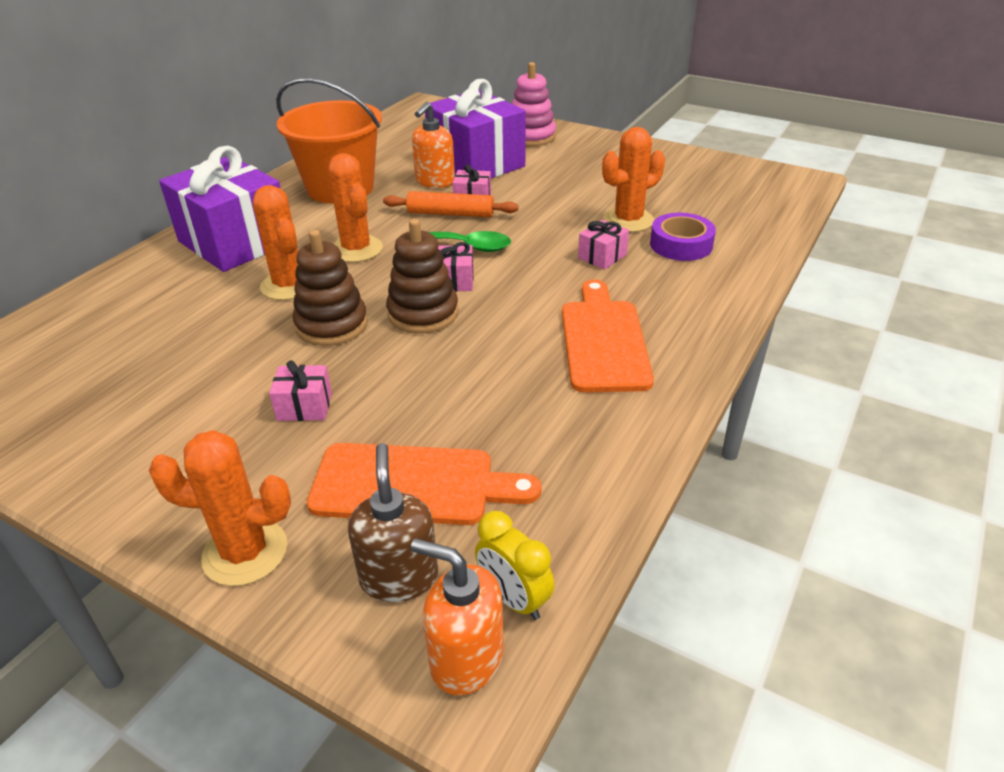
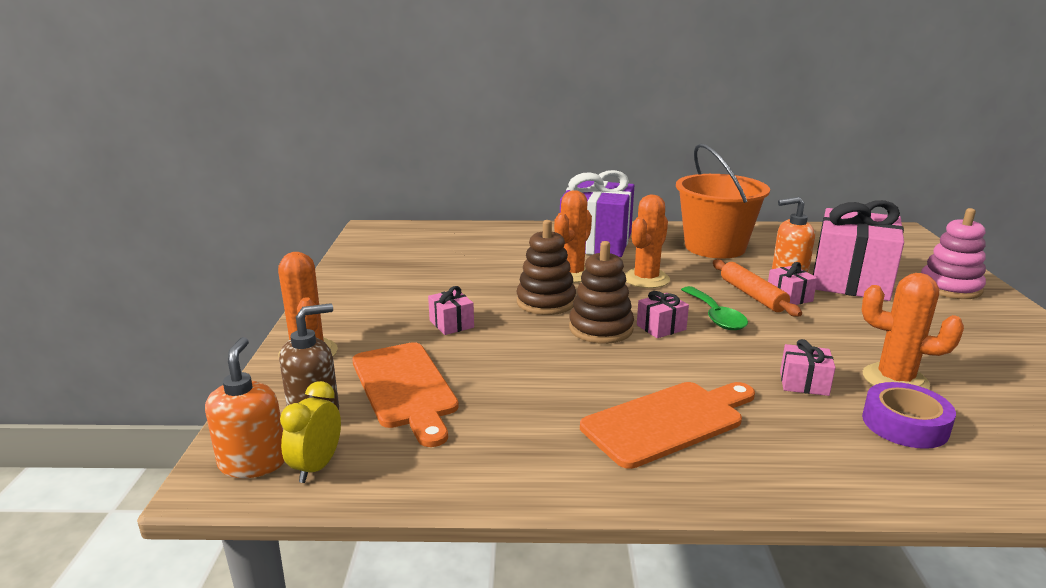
camera: 60 degrees right, 15 degrees down
(476, 163) = (850, 280): purple gift -> pink gift

